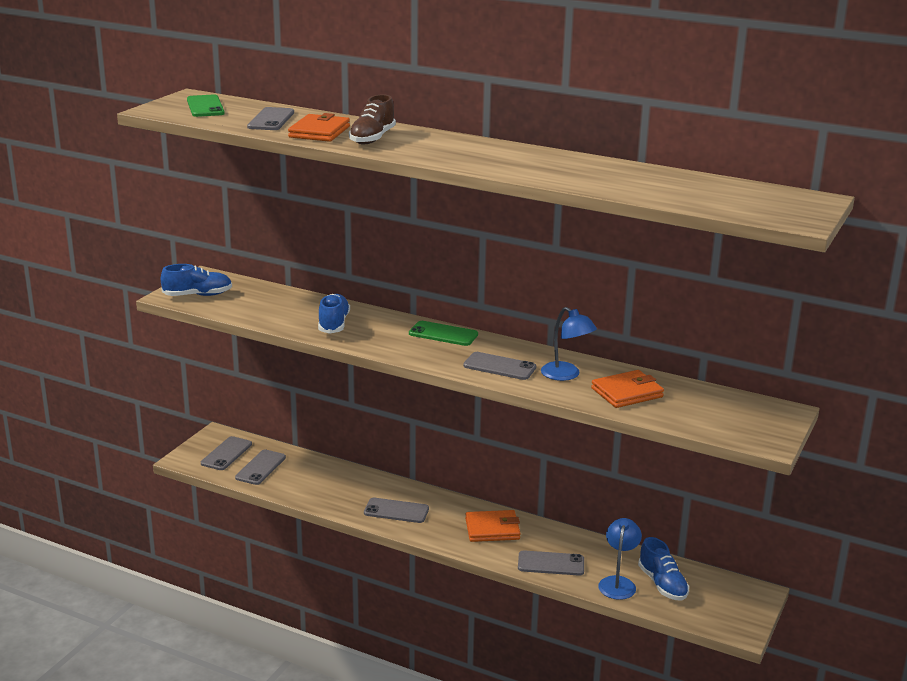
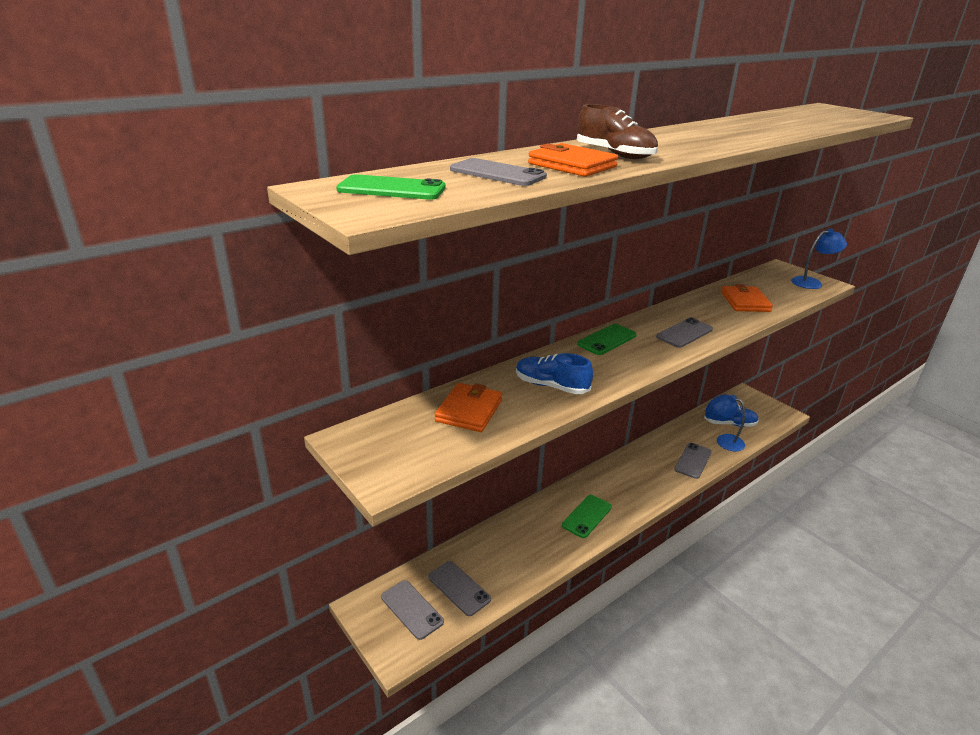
camera: 65 degrees left, 5 degrees up
(198, 295) = (402, 457): blue shoe -> none
(396, 511) = (587, 516): grey phone -> green phone
(492, 529) = (636, 473): orange wallet -> orange wallet (469, 410)
(566, 375) = (709, 313): blue lamp -> blue lamp (812, 282)

